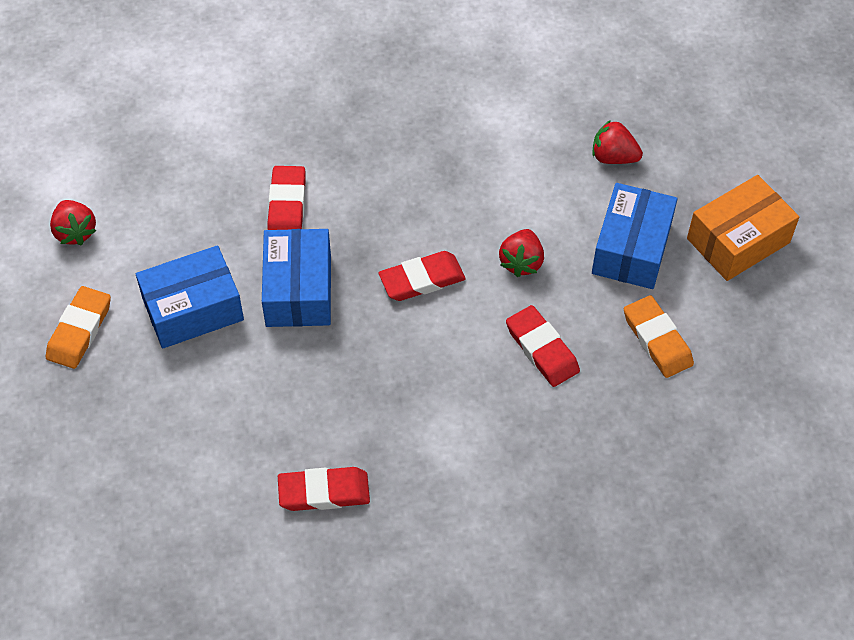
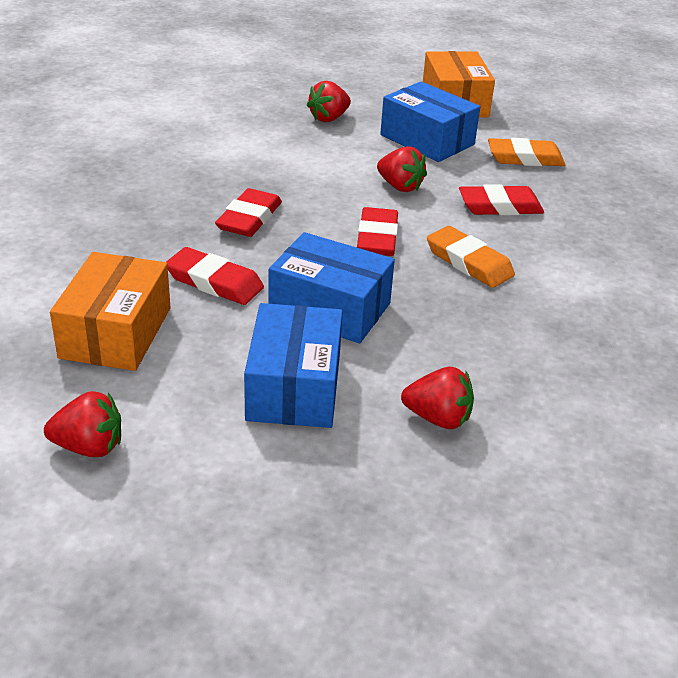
camera: 65 degrees left, 20 degrees down
(79, 330) = (248, 491): orange eraser -> orange eraser (469, 262)
(192, 182) = (116, 332): none -> orange box
(207, 406) = (438, 418): none -> red strawberry
(324, 492) = (596, 371): red eraser -> red eraser (249, 218)

